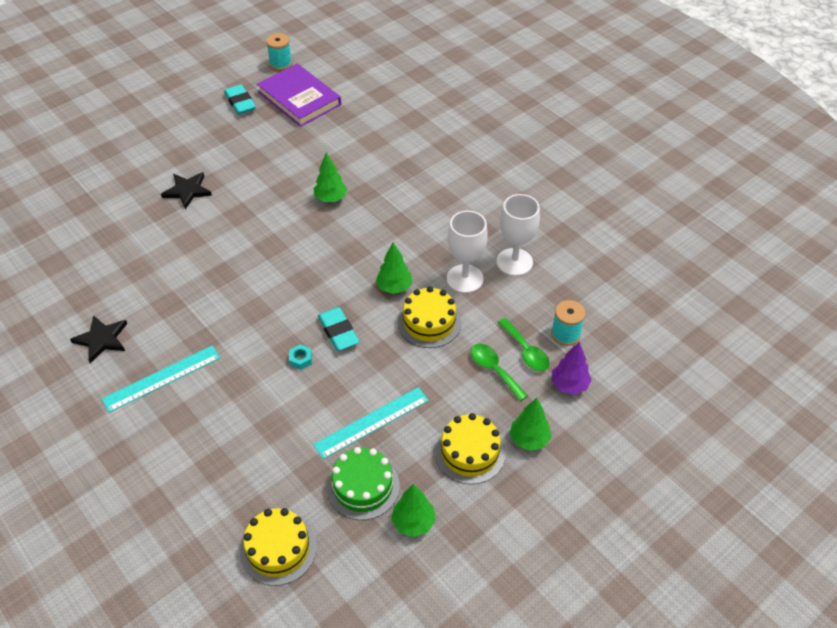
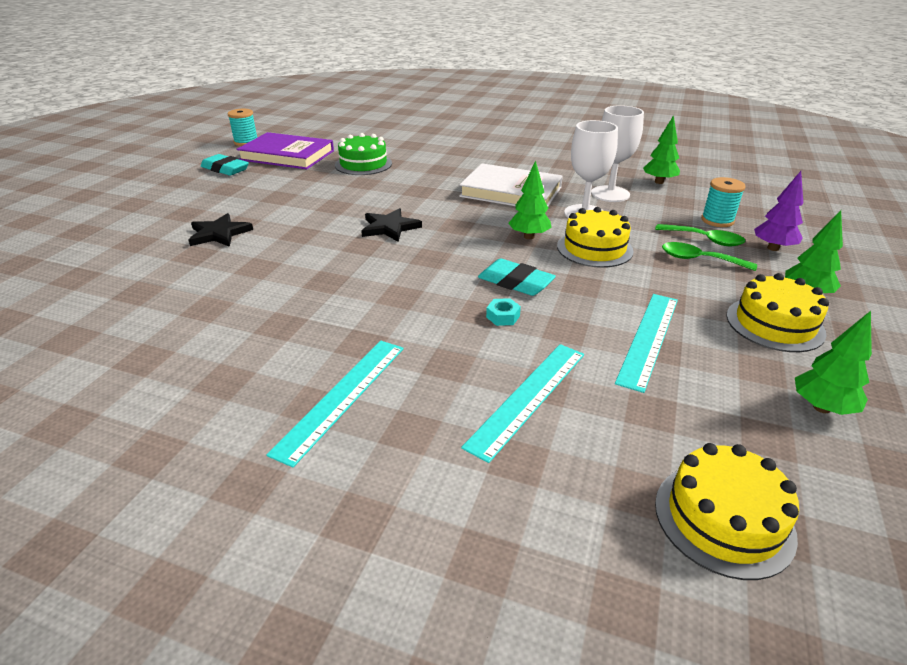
camera: 30 degrees left, 15 degrees down
(101, 339) = (209, 389): black star -> black star (389, 227)
(256, 429) = (528, 397): none -> turquoise ruler
(330, 198) = (390, 201): green tree -> green tree (659, 182)
(363, 486) = (722, 399): green cake -> green cake (363, 164)
(434, 225) = (511, 192): none -> white book

